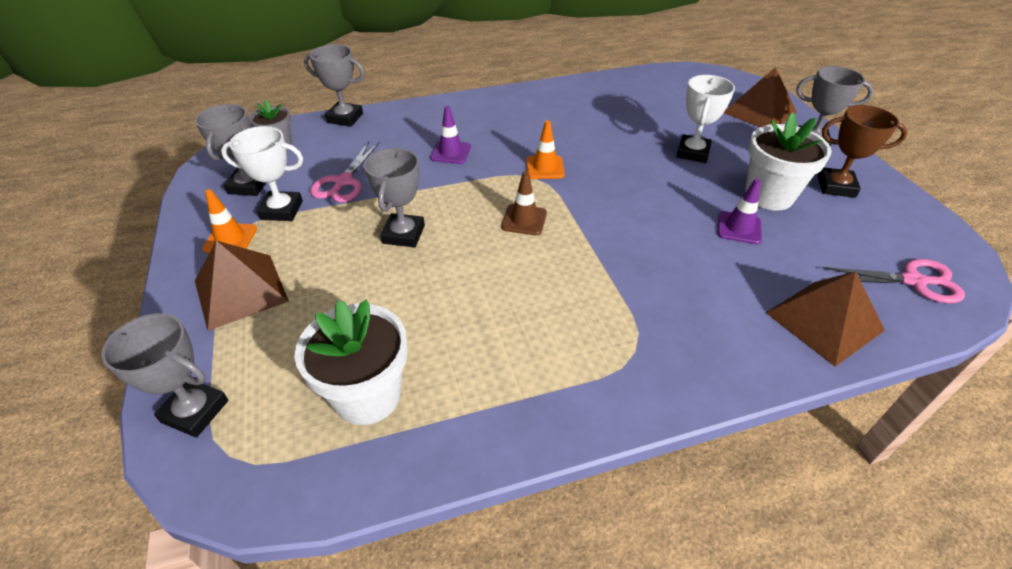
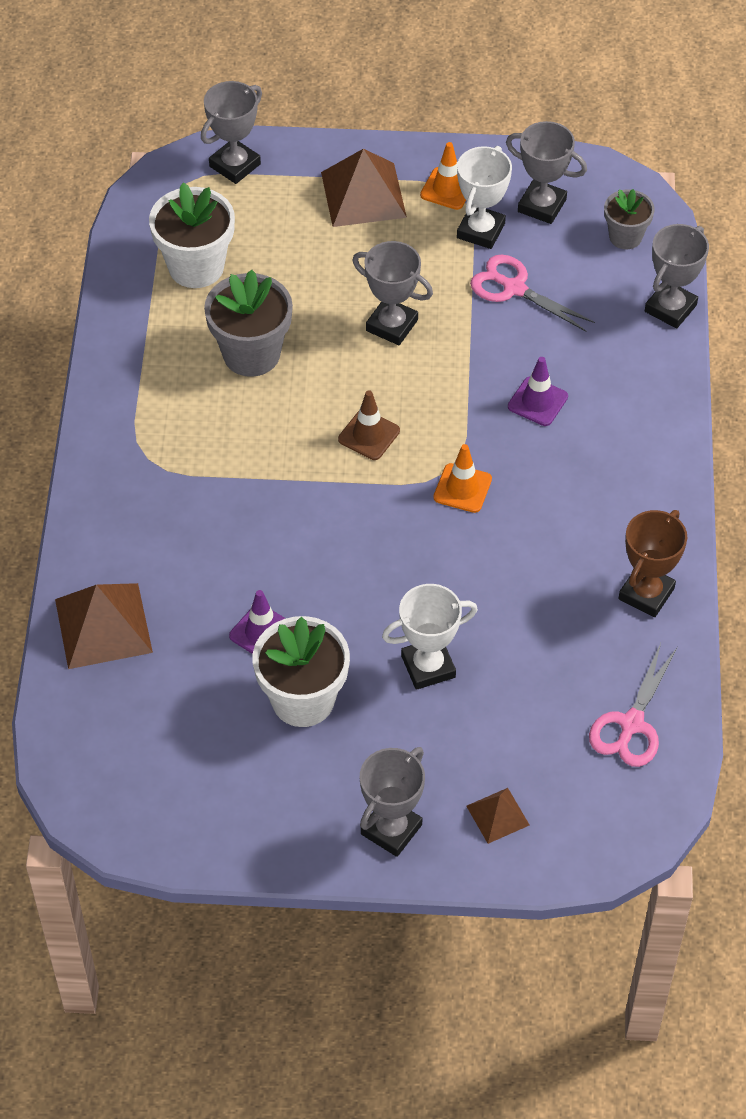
camera: 110 degrees right, 10 degrees up
(472, 313) = (251, 354): none -> grey flower pot
(692, 153) = (428, 666): white trophy -> white trophy turned 60 degrees counterclockwise
(759, 112) = (497, 815): brown pyramid -> brown pyramid, size x0.53
(836, 186) = (286, 788): brown trophy -> brown trophy (646, 593)
(913, 281) = (108, 745): pink scissors -> pink scissors (631, 724)

